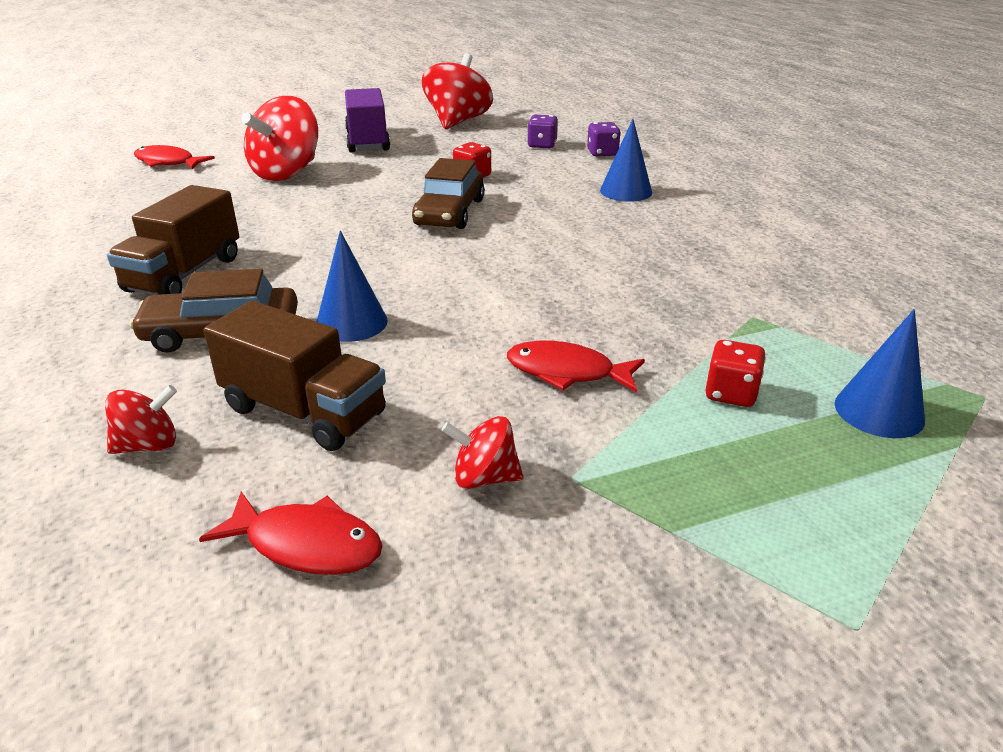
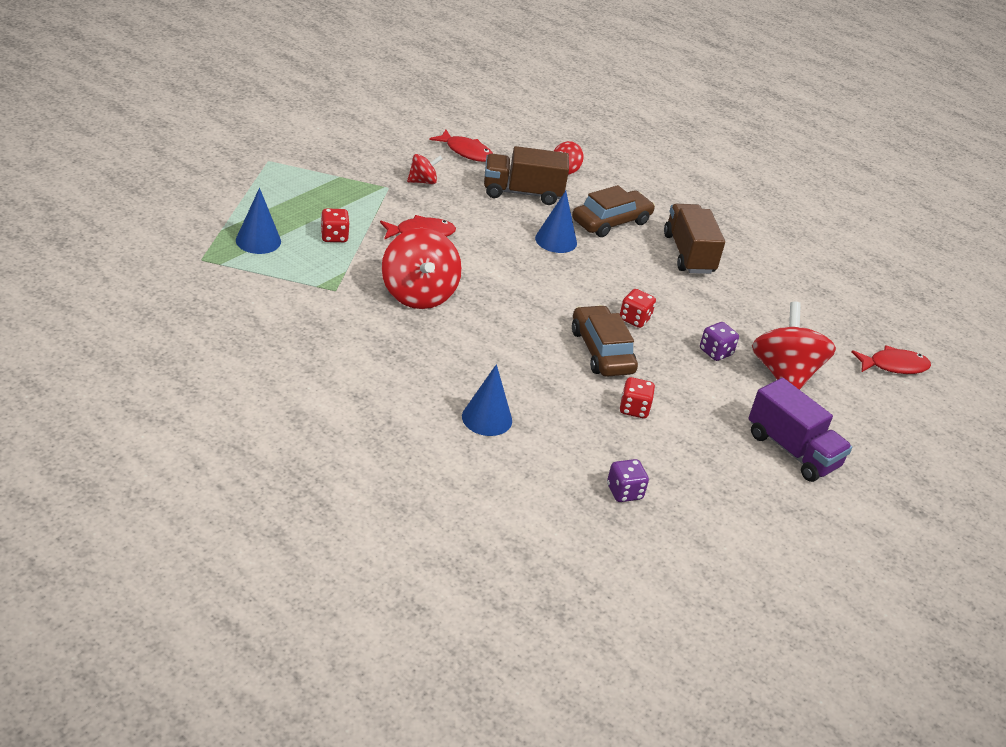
camera: 145 degrees right, 5 degrees up
(306, 544) = (466, 152): red fish -> red fish turned 135 degrees counterclockwise
(372, 228) = (634, 319): none -> red dice
(457, 122) = (760, 527): red spinning top -> red spinning top (418, 294)
(602, 153) = (552, 490): purple dice -> purple dice (715, 352)

